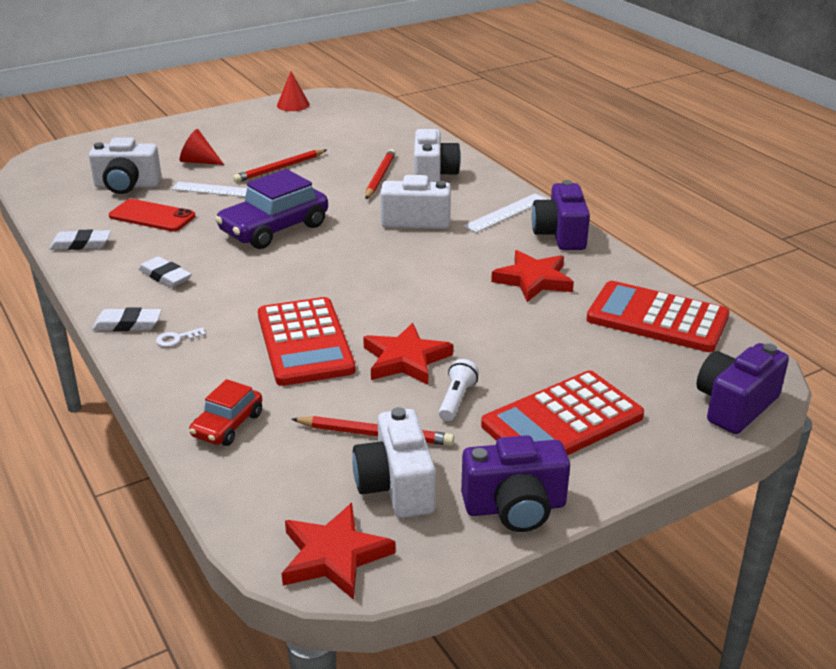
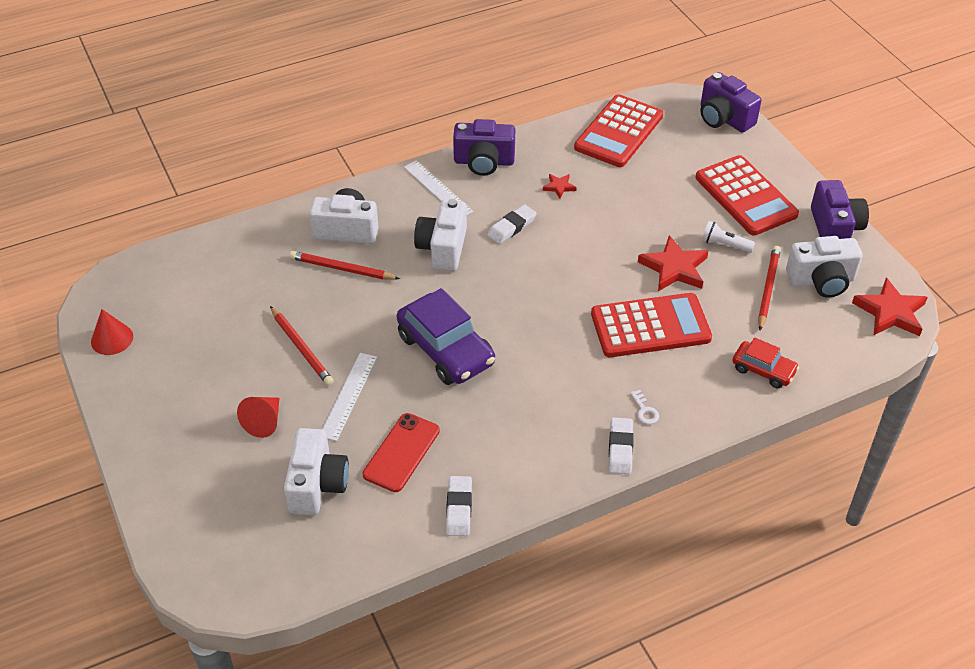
camera: 85 degrees left, 15 degrees up
(165, 276) = (534, 429): white eraser -> white eraser (512, 227)
(533, 280) = (559, 187): red star -> red star, size x0.50

